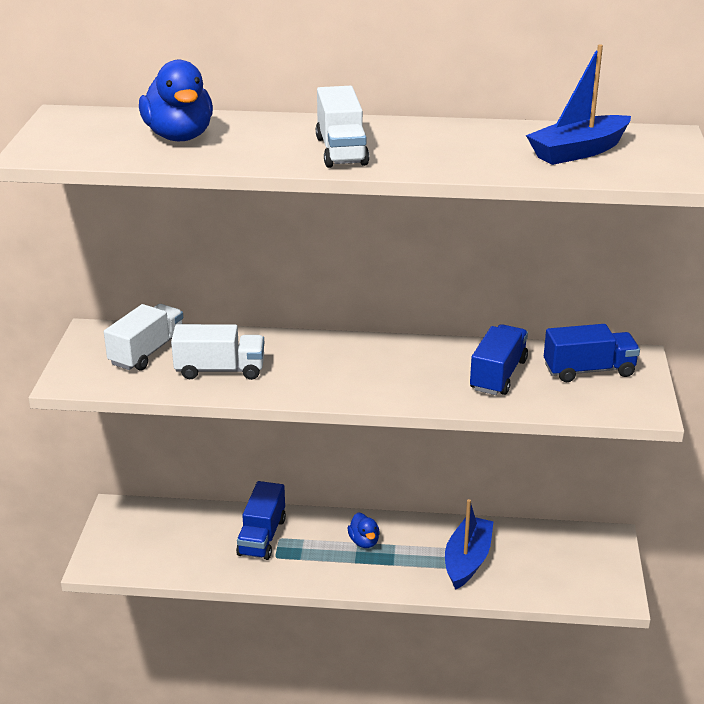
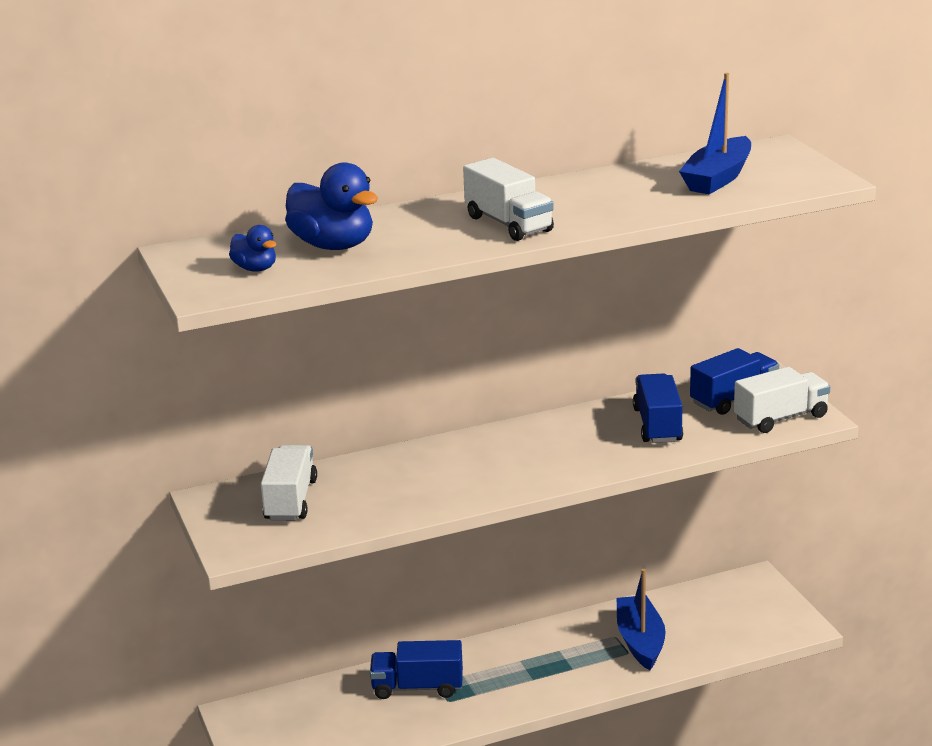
camera: 25 degrees left, 5 degrees down
(220, 370) = (385, 495): white truck -> white truck (781, 418)
(262, 537) = (417, 687): blue truck -> blue truck turned 105 degrees clockwise
(364, 542) = (526, 658): blue duck -> blue duck (255, 268)

